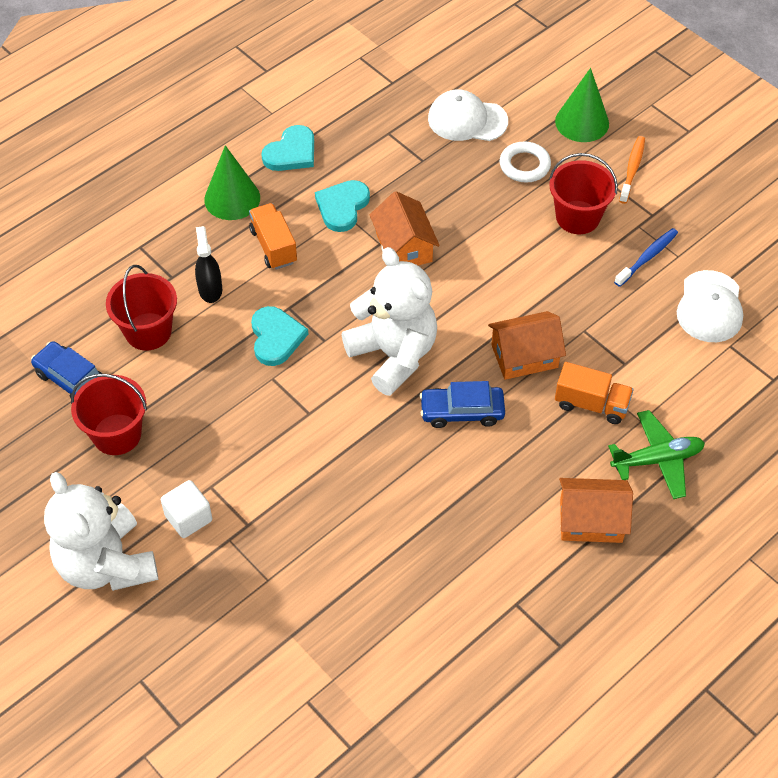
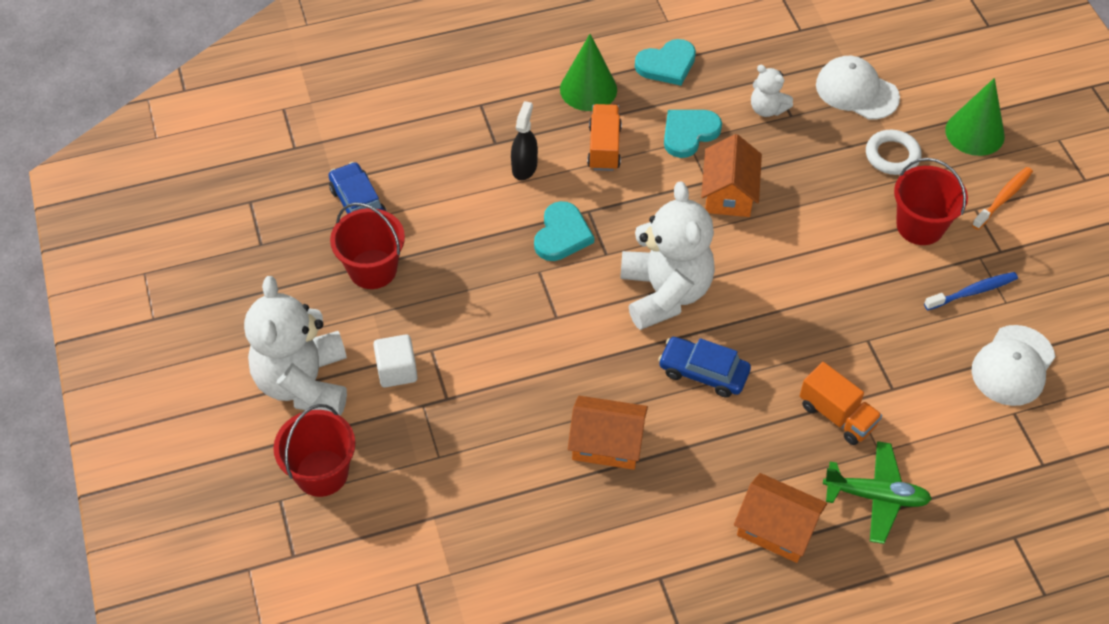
camera: 25 degrees right, 0 degrees up
(148, 331) = (448, 185): red bucket -> red bucket (322, 473)
(399, 162) = (767, 109): none -> white teddy bear
(524, 356) = (793, 342): orange house -> orange house (607, 443)

